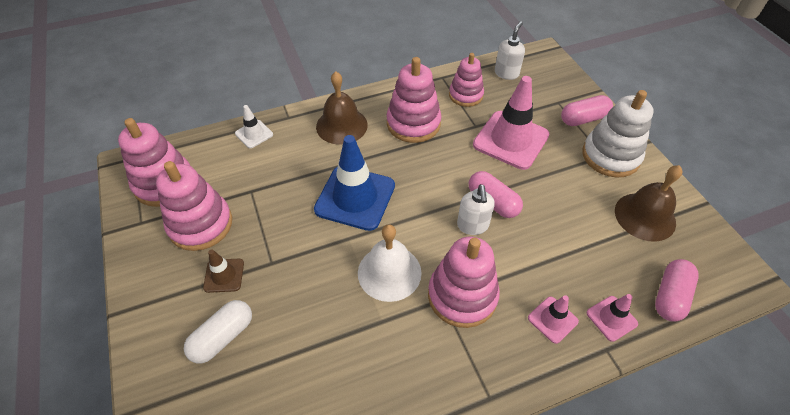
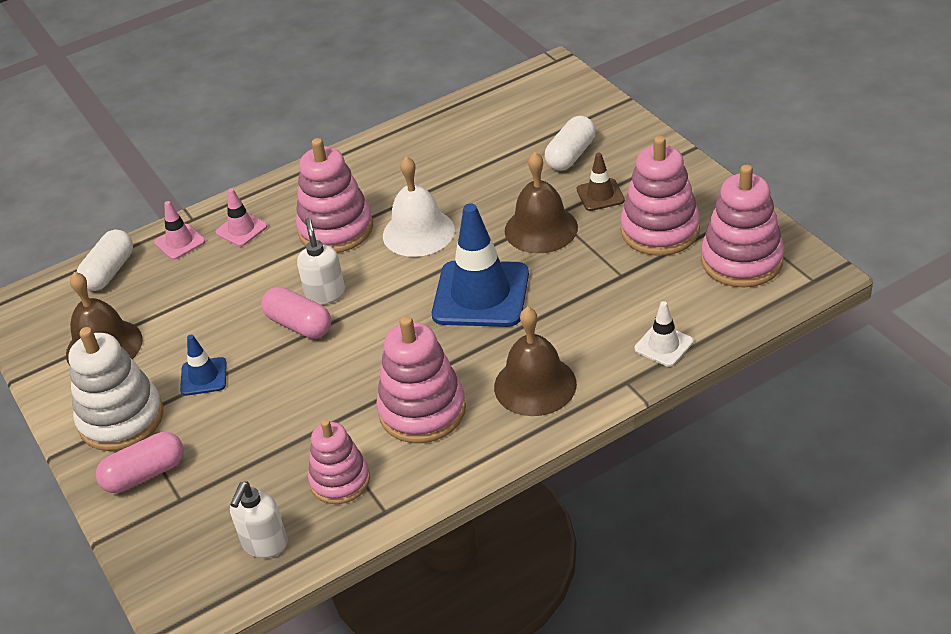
camera: 175 degrees right, 10 degrees down
(288, 250) = (541, 229): none -> brown bell
(510, 140) = (268, 414): pink traffic cone -> none
(559, 175) = (203, 377): none -> blue traffic cone
(670, 296) = (109, 272): pink capsule -> white capsule

